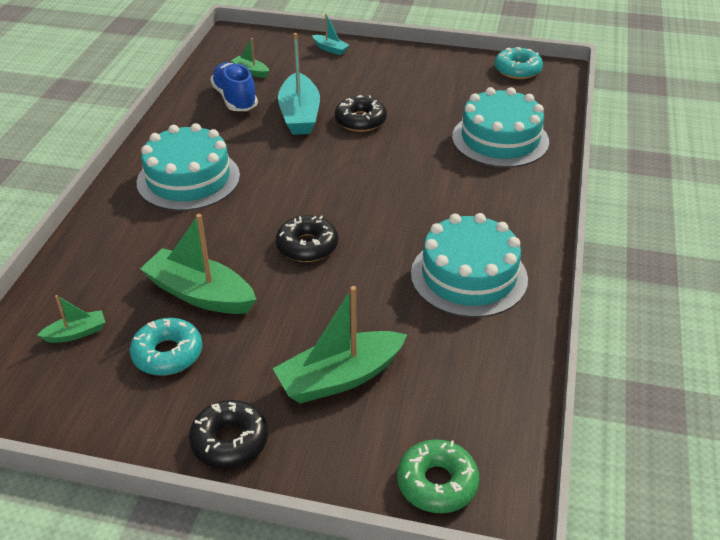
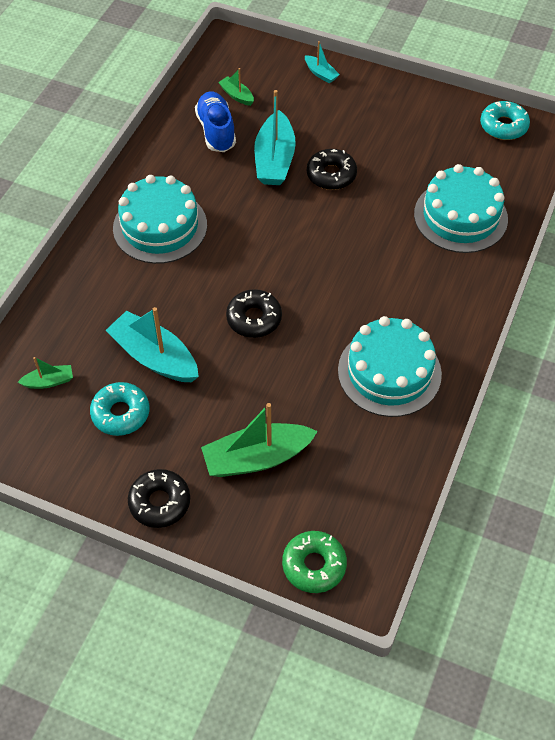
camera: 10 degrees right, 15 degrees up
(200, 294) = (154, 357): green boat -> turquoise boat

